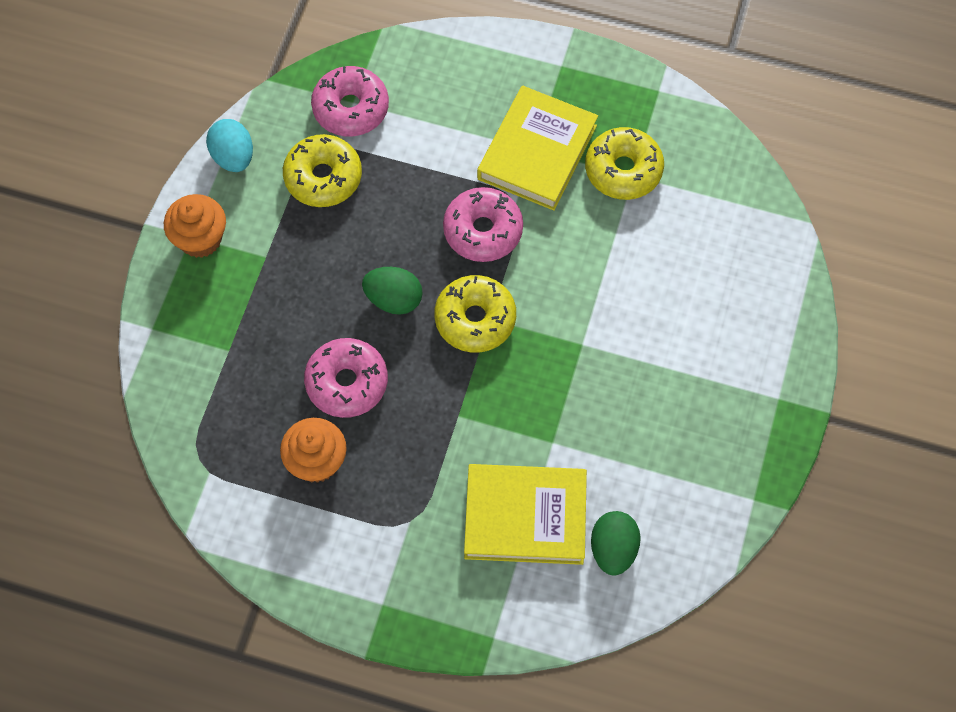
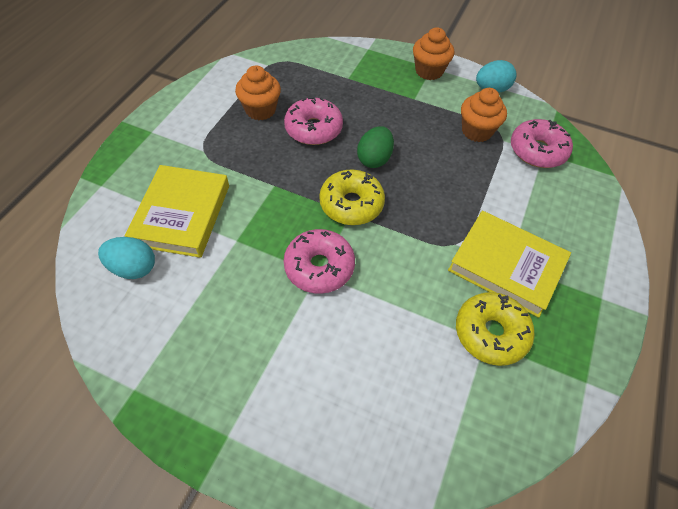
camera: 95 degrees right, 10 degrees down
(323, 177) = (476, 131): yellow donut -> orange cupcake
(483, 231) = (429, 218): pink donut -> pink donut (319, 267)
(613, 549) = (133, 268): green egg -> turquoise egg

